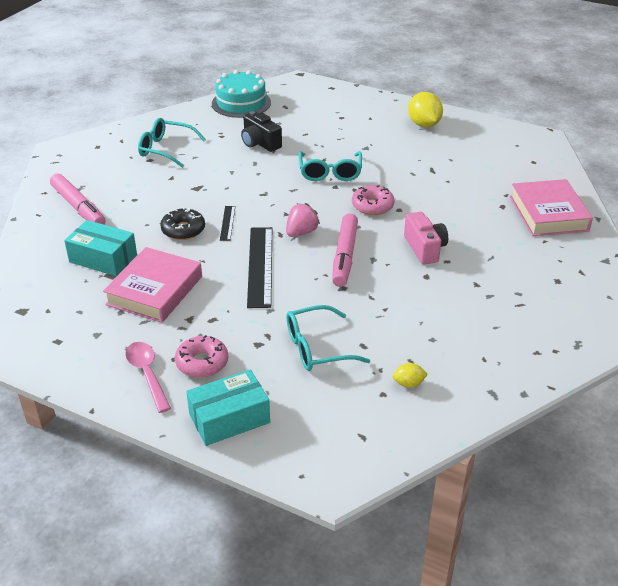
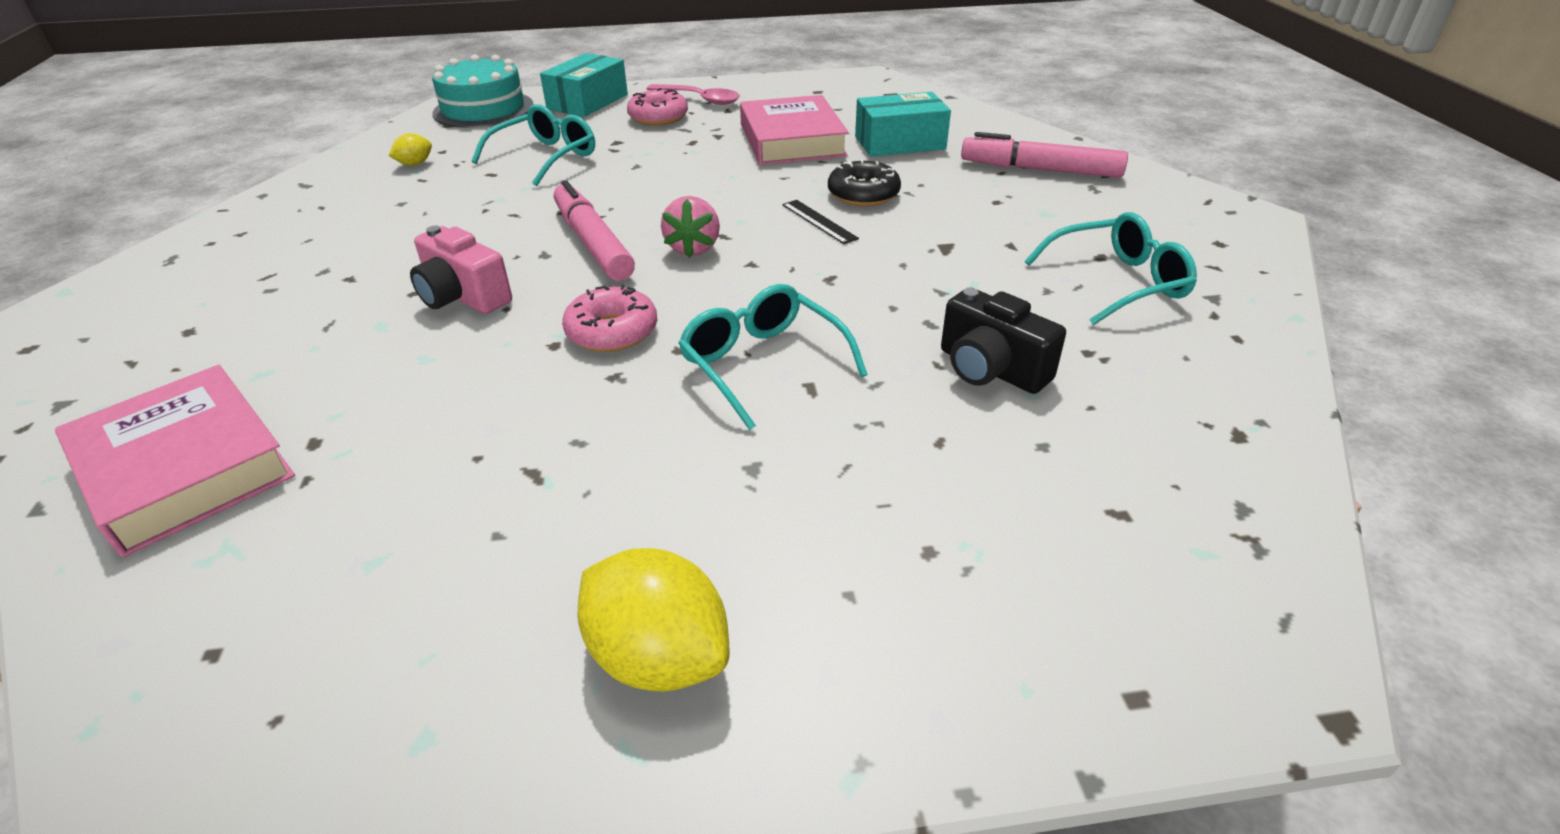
camera: 145 degrees right, 0 degrees up
(241, 103) = (1227, 465): turquoise cake -> turquoise cake (483, 109)
(260, 143) = (990, 369): black camera -> black camera turned 150 degrees counterclockwise
(260, 266) = (702, 195): black ruler -> none

